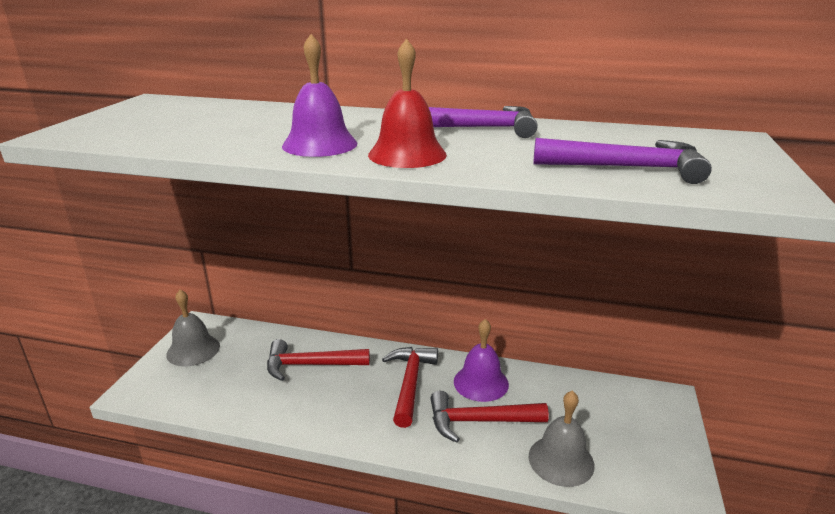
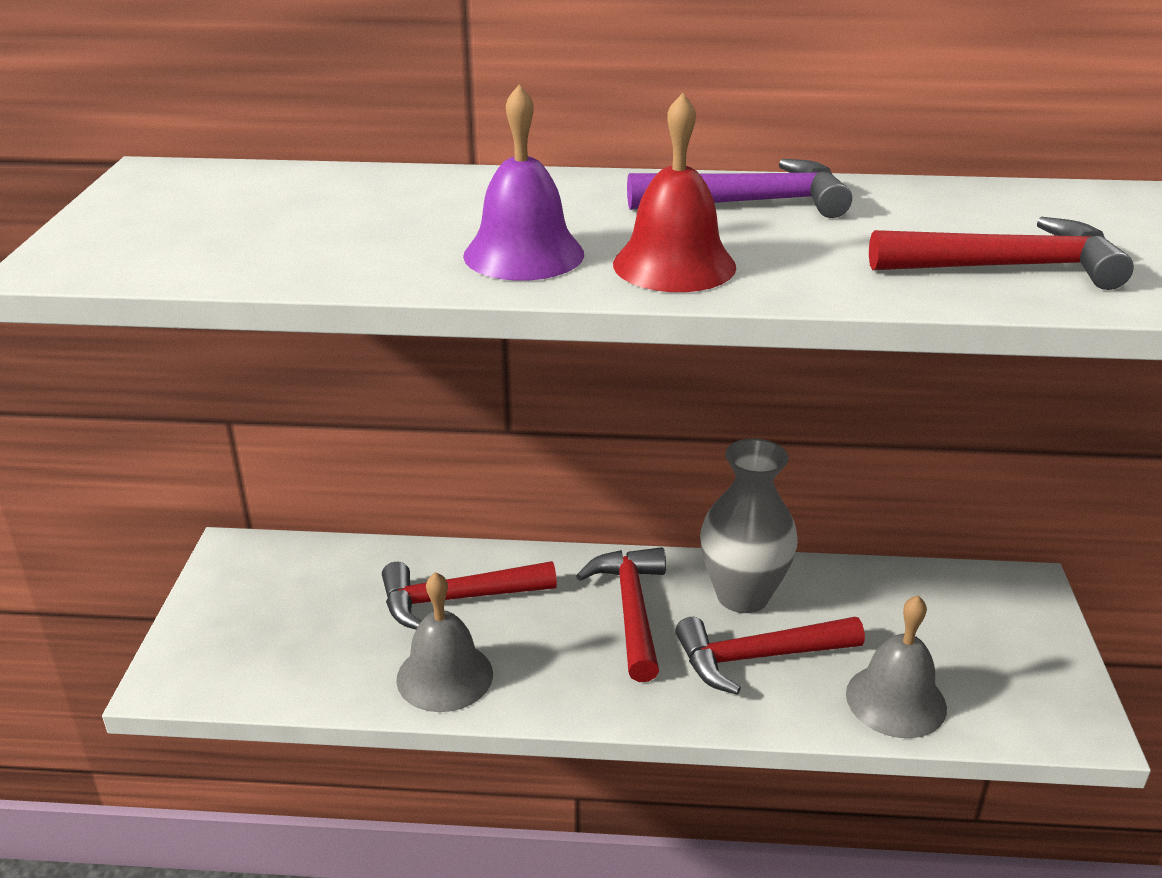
camera: 10 degrees left, 5 degrees up
(193, 350) = (243, 596): grey bell -> grey bell (444, 676)
(481, 382) = (742, 596): purple bell -> grey vase
(628, 168) = (1008, 267): purple hammer -> red hammer

